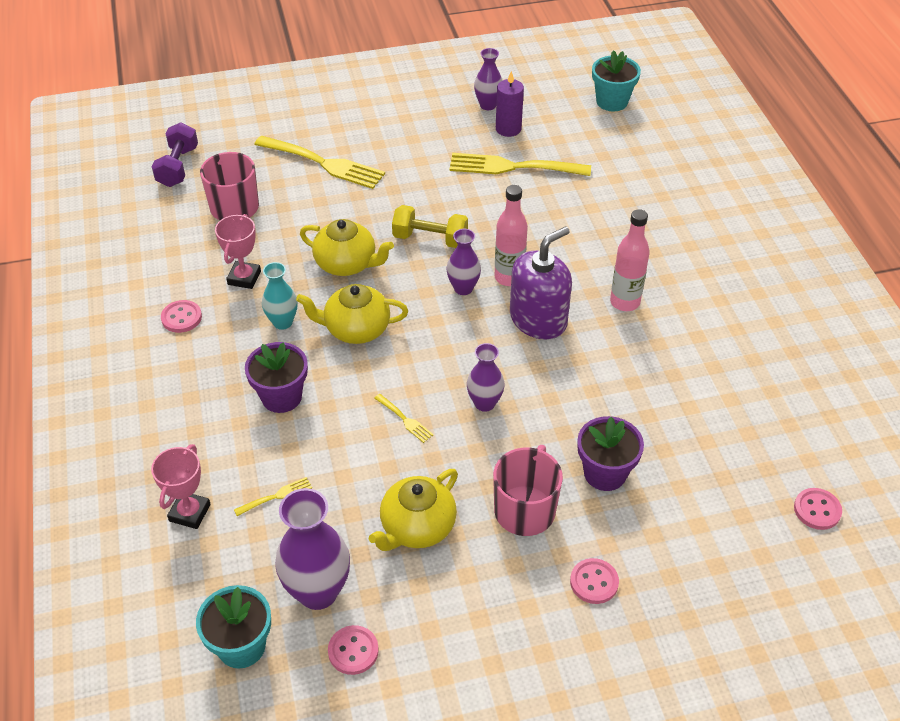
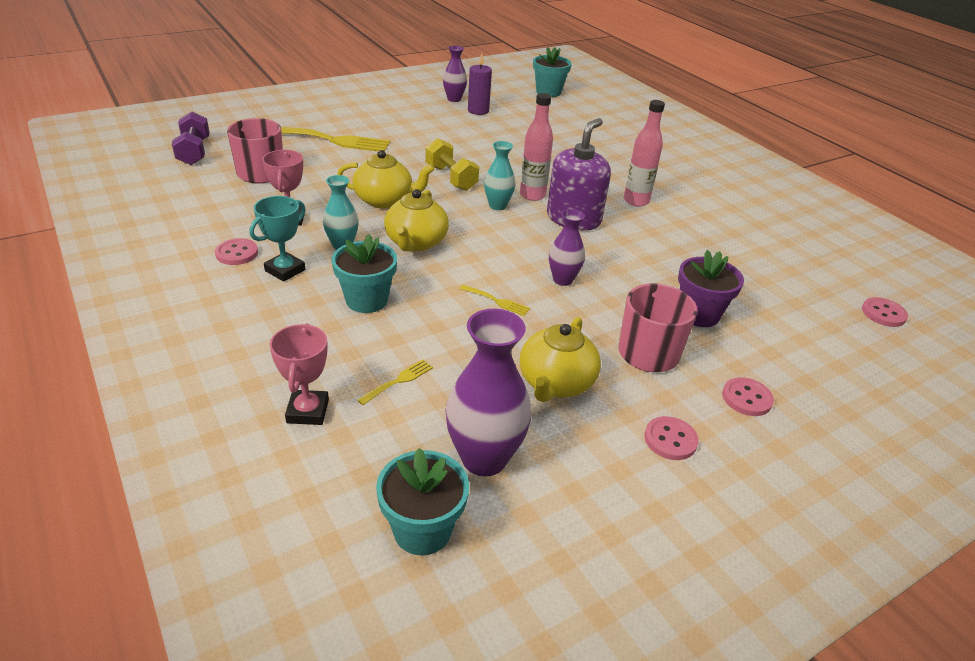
camera: 20 degrees left, 10 degrees down
(219, 347) = (285, 270): none -> turquoise trophy
(281, 397) = (366, 300): purple flower pot -> turquoise flower pot
(353, 651) = (551, 507): pink button -> pink button (670, 440)
(356, 329) = (416, 242): yellow teapot -> yellow teapot turned 60 degrees counterclockwise
(430, 239) = (451, 178): yellow dumbbell -> yellow dumbbell turned 60 degrees clockwise
(463, 288) = (497, 206): purple vase -> turquoise vase
(512, 167) = (494, 131): yellow fork -> none

